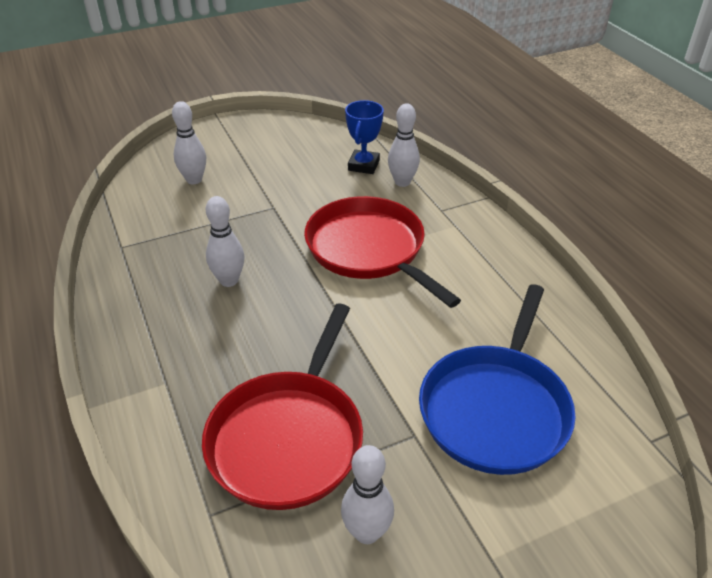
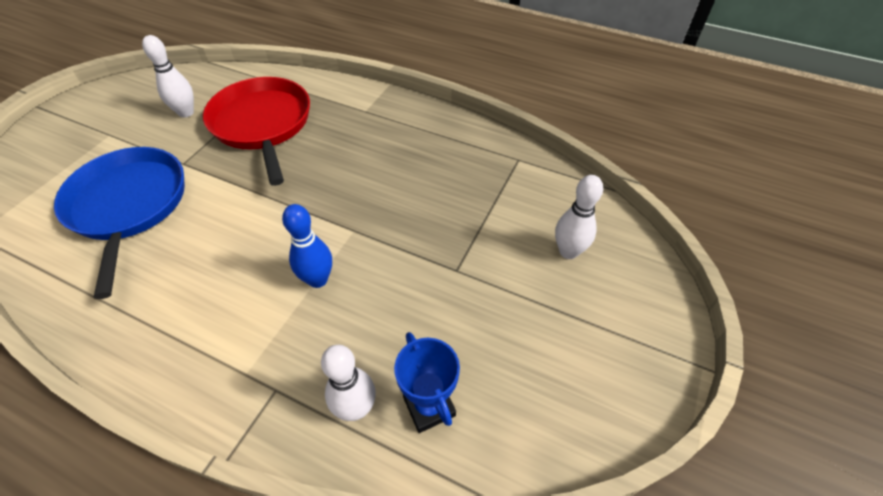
camera: 140 degrees right, 10 degrees up
(229, 280) = (405, 182): white bowling pin -> none
(368, 249) = (318, 279): red pan -> blue bowling pin

